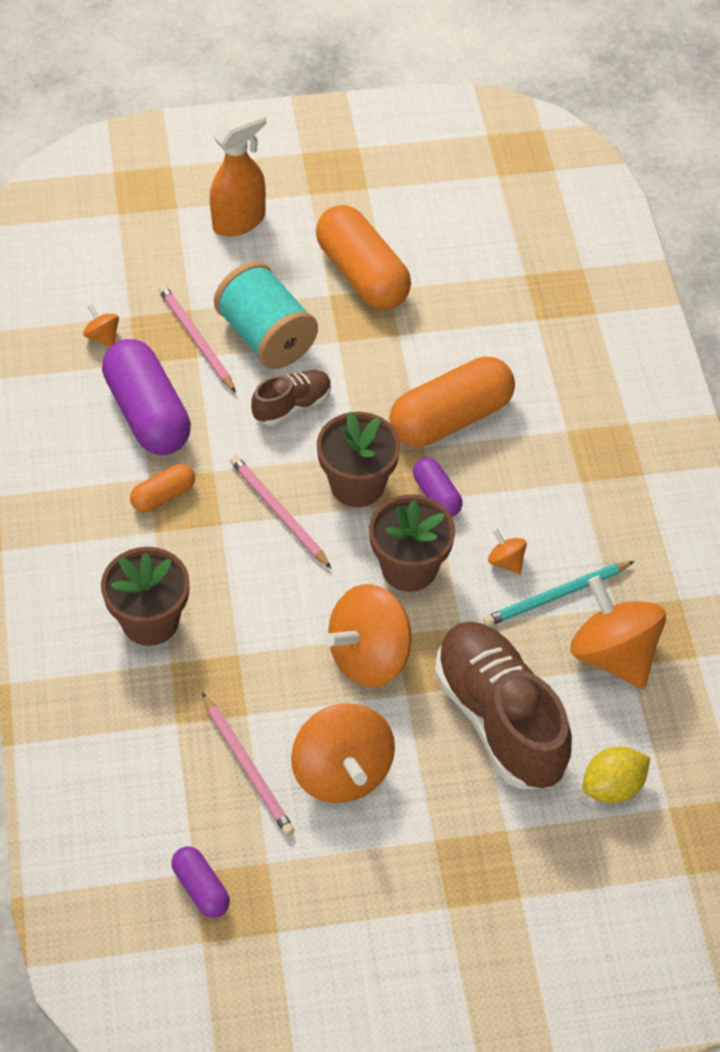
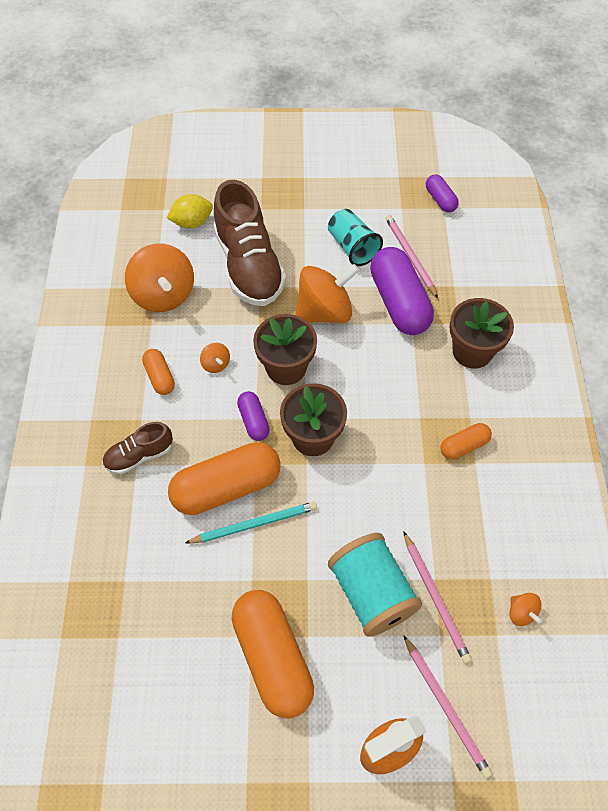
camera: 170 degrees left, 5 degrees up
(148, 413) = (477, 523): purple capsule -> purple capsule (399, 302)
(278, 512) = (376, 421): pink pencil -> pink pencil (446, 707)
(292, 406) = (355, 516): brown shoe -> brown shoe (139, 455)
(342, 772) = (352, 247): orange spinning top -> turquoise cup
(556, 596) = (188, 336): turquoise pencil -> turquoise pencil (254, 524)
(576, 536) = (160, 377): none -> orange capsule

